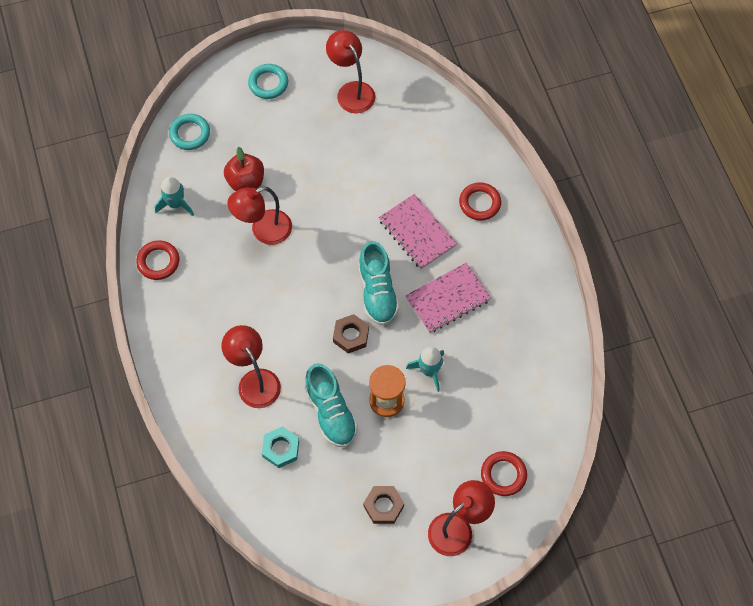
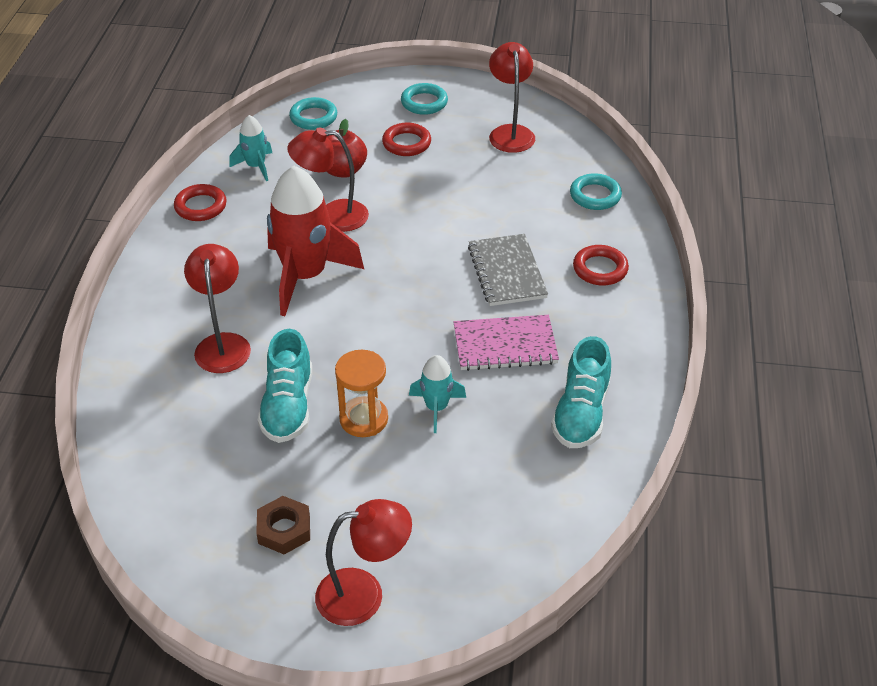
camera: 25 degrees right, 20 degrees down
(277, 296) = (305, 276): none -> red rocket
(281, 449) = (203, 420): turquoise nut -> none
(351, 335) = (364, 340): brown nut -> none
(377, 292) = (423, 310): turquoise shoe -> turquoise shoe (581, 413)
(417, 233) = (507, 272): pink notebook -> grey notebook
(444, 133) = (595, 195): none -> turquoise ring
(503, 475) = (464, 556): red ring -> red ring (406, 143)

